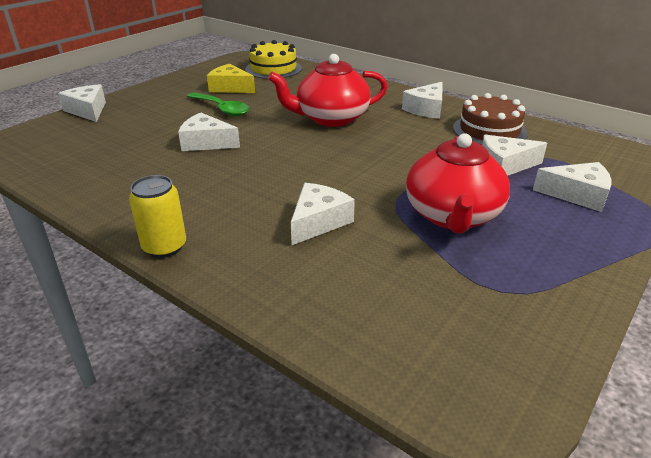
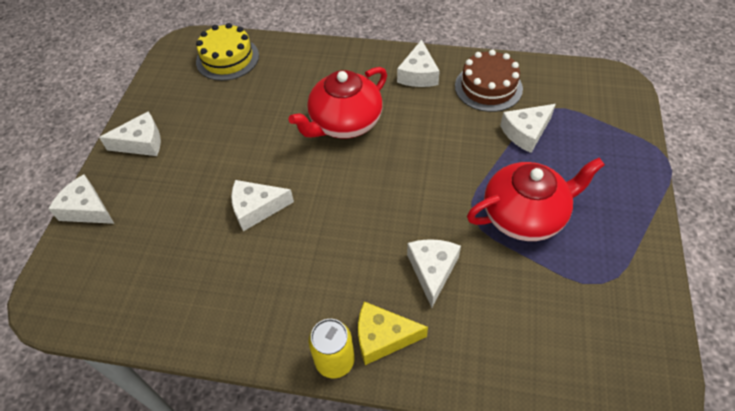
camera: 25 degrees left, 20 degrees up
(222, 109) = (229, 149): green spoon -> none
(230, 88) = (208, 109): yellow cheese -> yellow cheese (383, 337)
(452, 216) = (525, 215): red teapot -> red teapot turned 90 degrees counterclockwise
(577, 195) = (595, 149): white cheese -> white cheese (141, 143)

